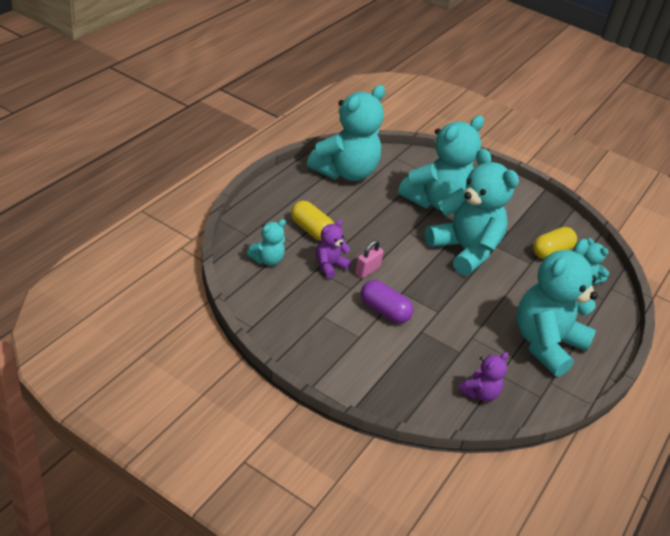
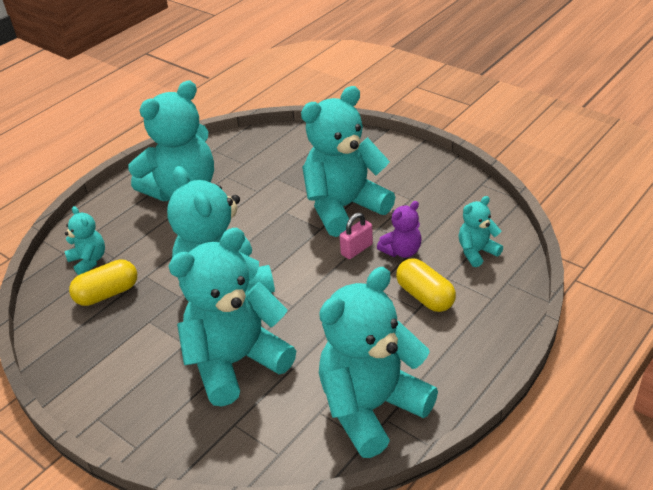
camera: 165 degrees left, 0 degrees up
(384, 311) = (344, 207): purple capsule -> turquoise teddy bear
(479, 393) = (269, 148): purple teddy bear -> none

